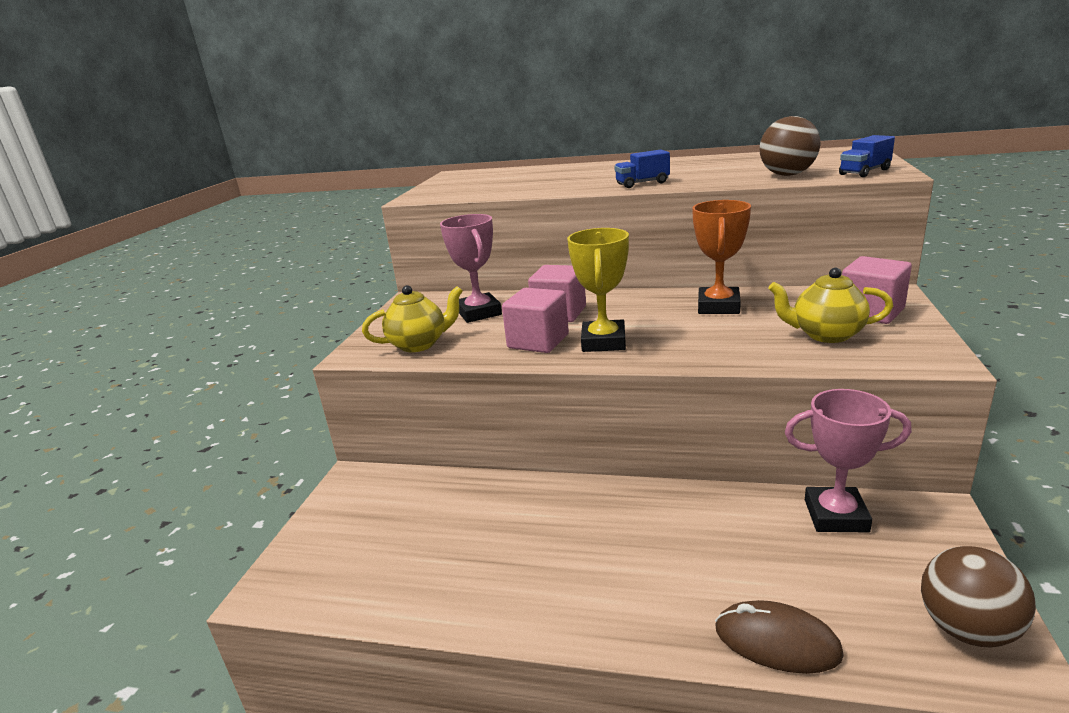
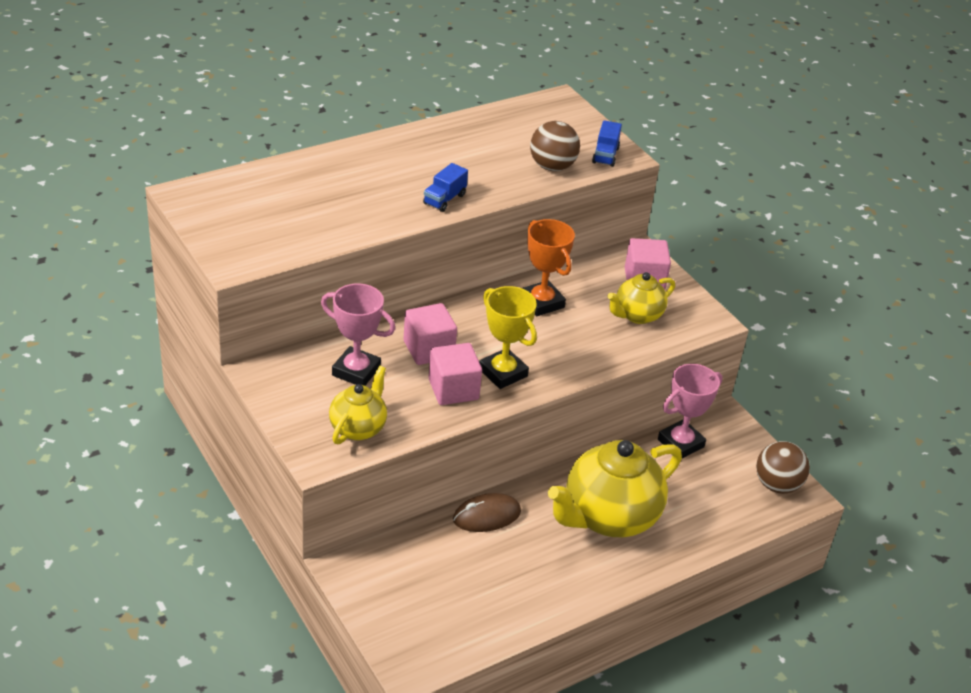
camera: 50 degrees left, 15 degrees up
(651, 552) = (609, 517): none -> yellow teapot
(776, 641) = (710, 535): brown mouse -> brown mouse (486, 516)

